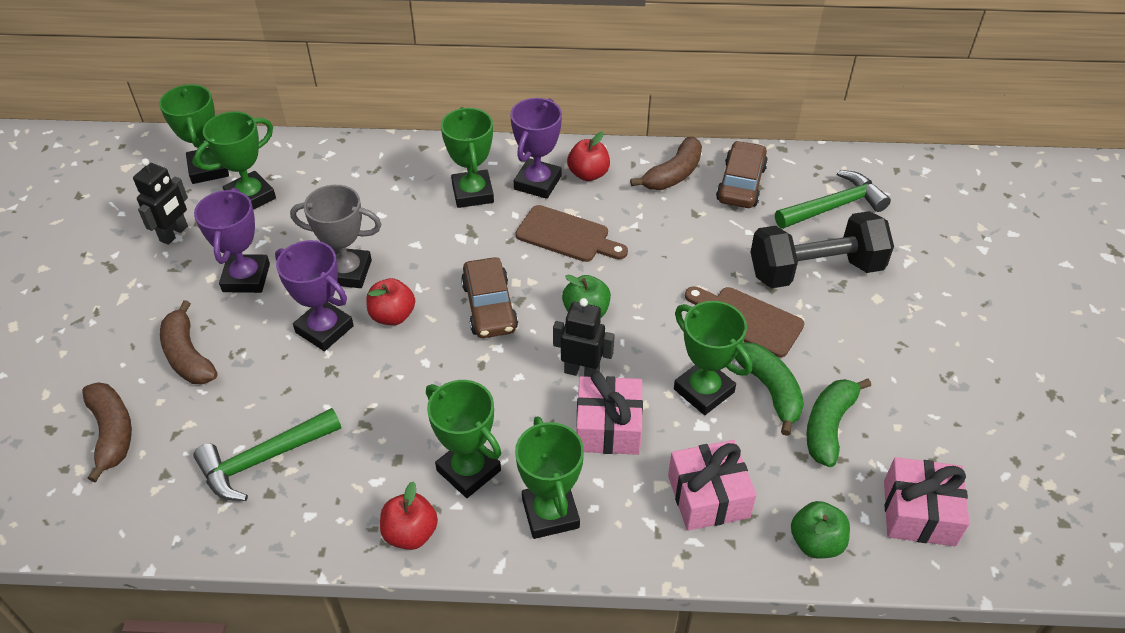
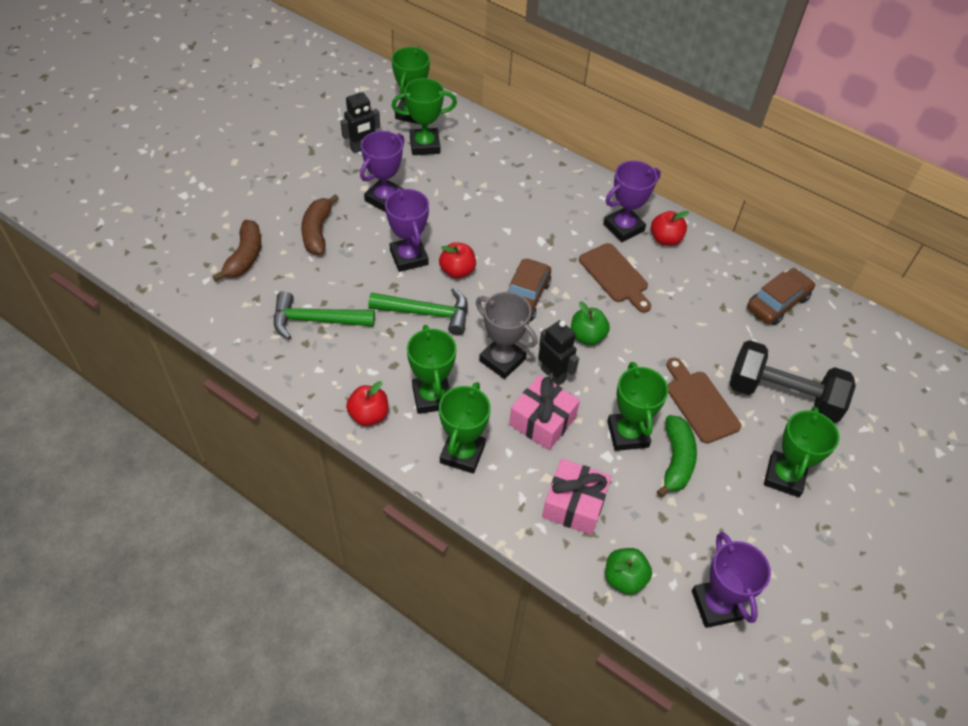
camera: 30 degrees right, 5 degrees up
(347, 272) = (449, 227): grey trophy -> grey trophy (502, 360)
(473, 193) = (572, 213): green trophy -> green trophy (784, 476)
(673, 174) = (730, 270): brown banana -> none
(829, 426) = (699, 509): green banana -> none
(834, 206) = (839, 357): green hammer -> green hammer (427, 313)
(919, 513) = (716, 605): pink gift -> purple trophy

